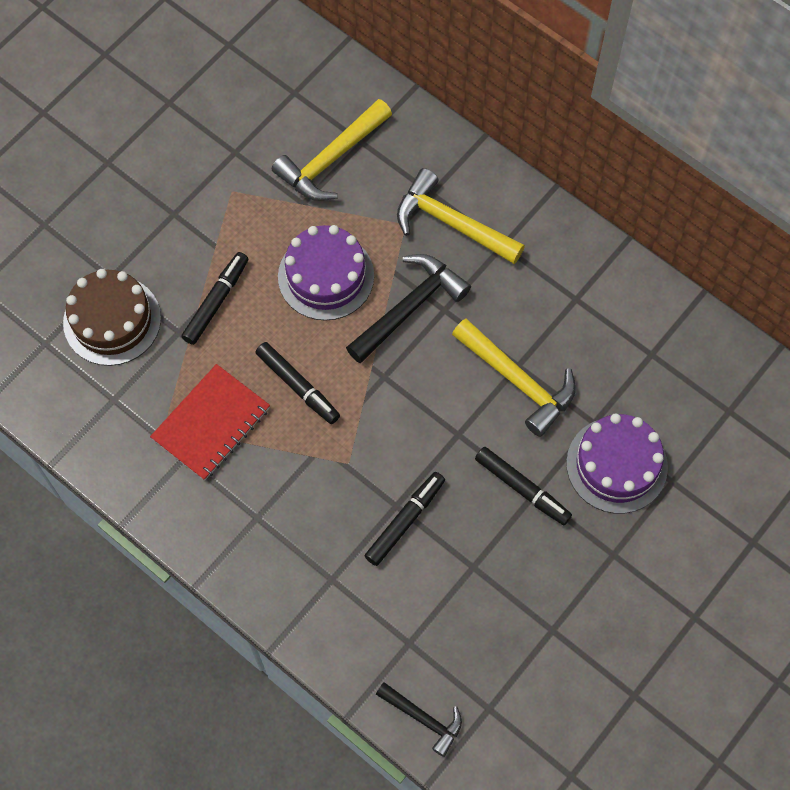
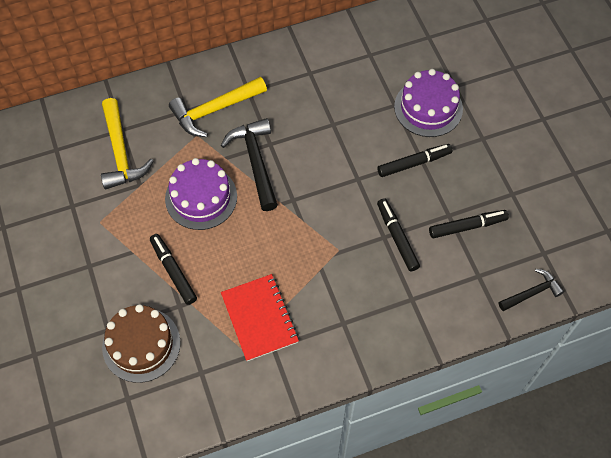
camera: 60 degrees left, 5 degrees down
(297, 386) = (267, 252): black marker -> black marker (467, 226)
(517, 381) = (343, 130): yellow hammer -> none

